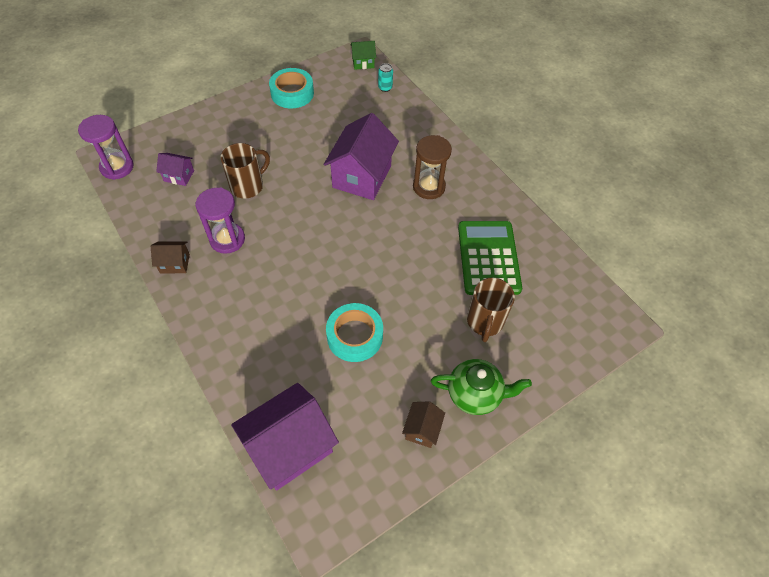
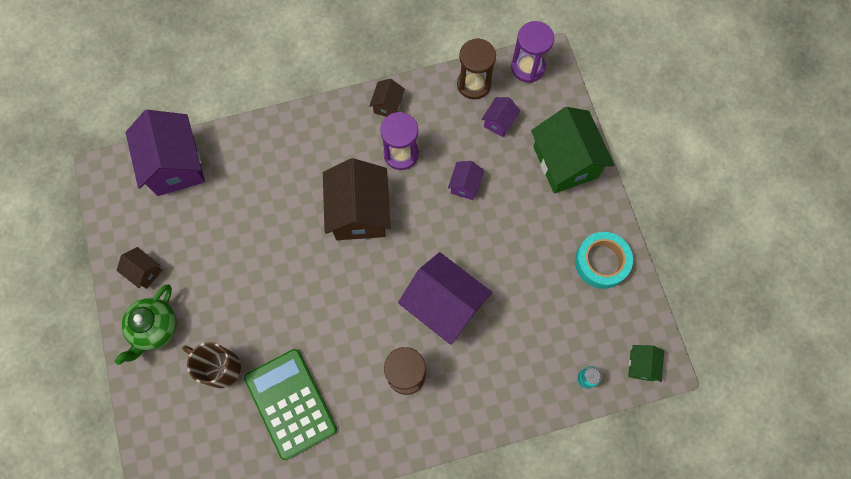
camera: 110 degrees right, 15 degrees up
(140, 202) = (474, 84): none -> brown hourglass
(210, 127) = (565, 162): none -> green house
(248, 186) = (465, 185): brown mug -> purple house
(296, 256) = (359, 212): none -> brown house
(355, 336) = (252, 242): turquoise tape -> none
(488, 258) = (290, 403): green calculator -> green calculator turned 135 degrees counterclockwise

